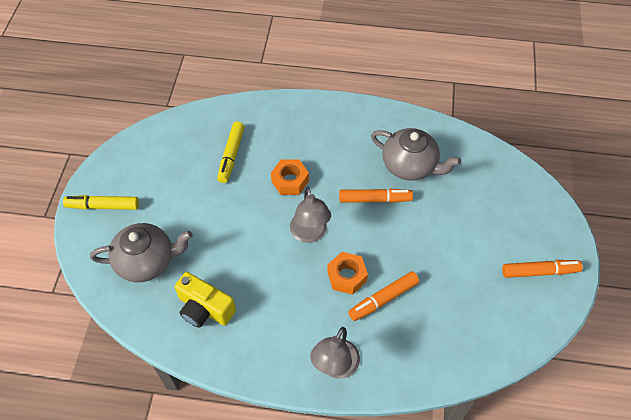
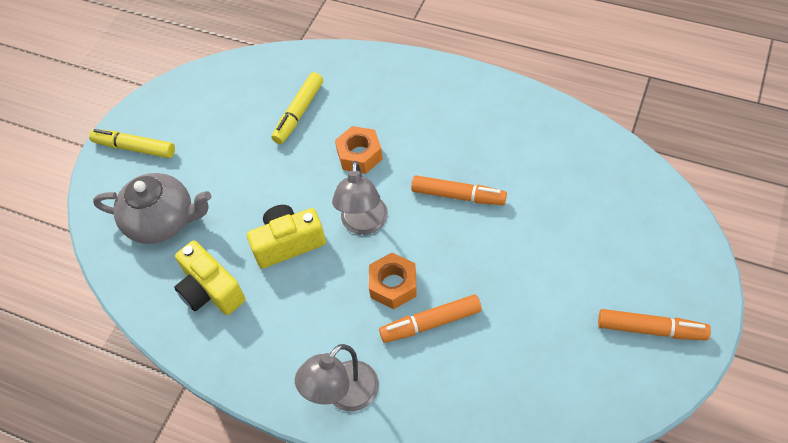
camera: 20 degrees right, 0 degrees up
(255, 260) = (288, 243): none -> yellow camera
(410, 166) = (517, 161): grey teapot -> none

